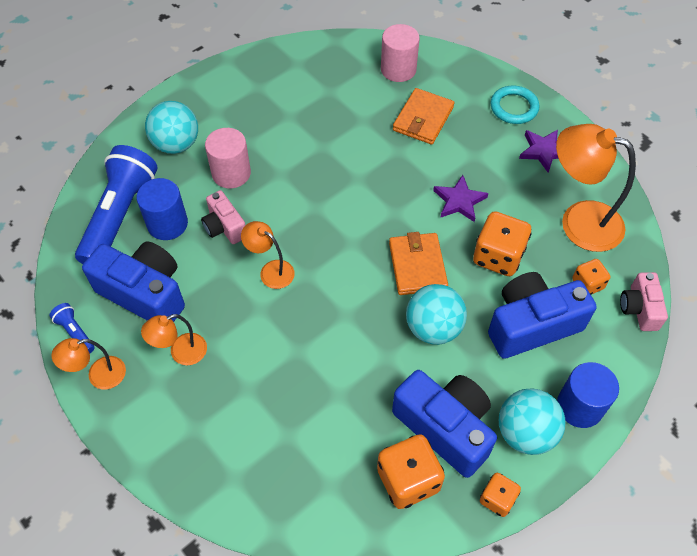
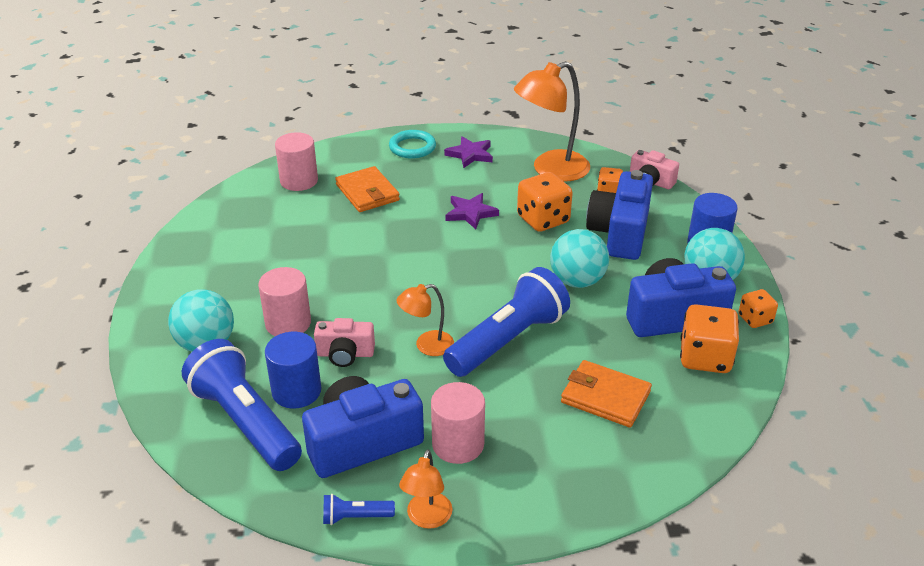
camera: 55 degrees left, 20 degrees down
(181, 352) = (458, 444): orange lamp -> pink cylinder
(318, 320) = (508, 340): none -> blue flashlight
(417, 266) = (510, 262): orange wallet -> orange wallet (605, 397)

